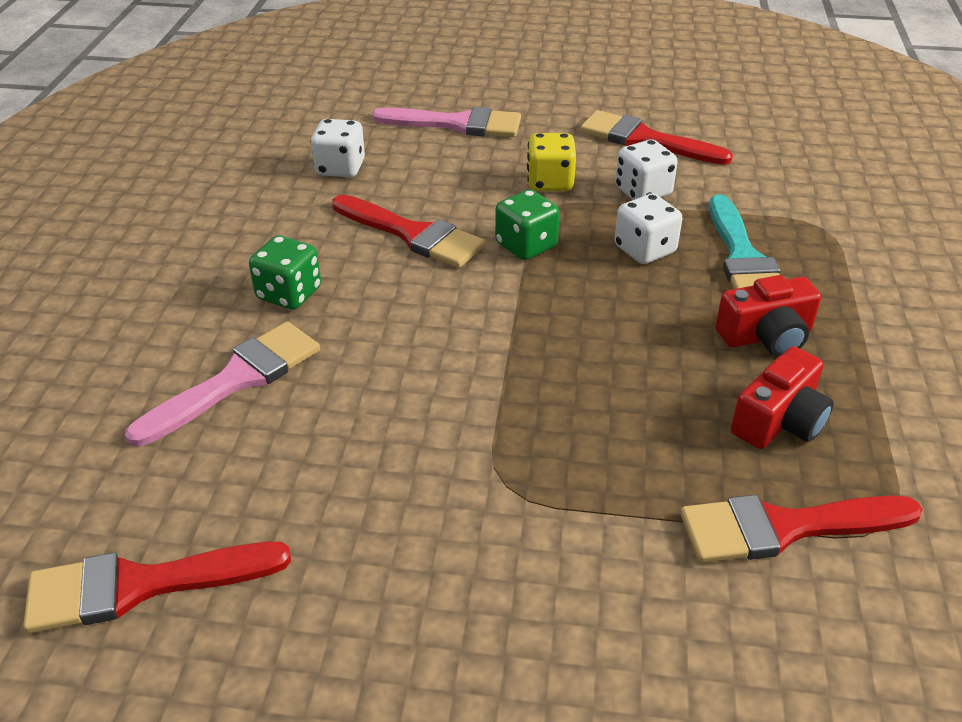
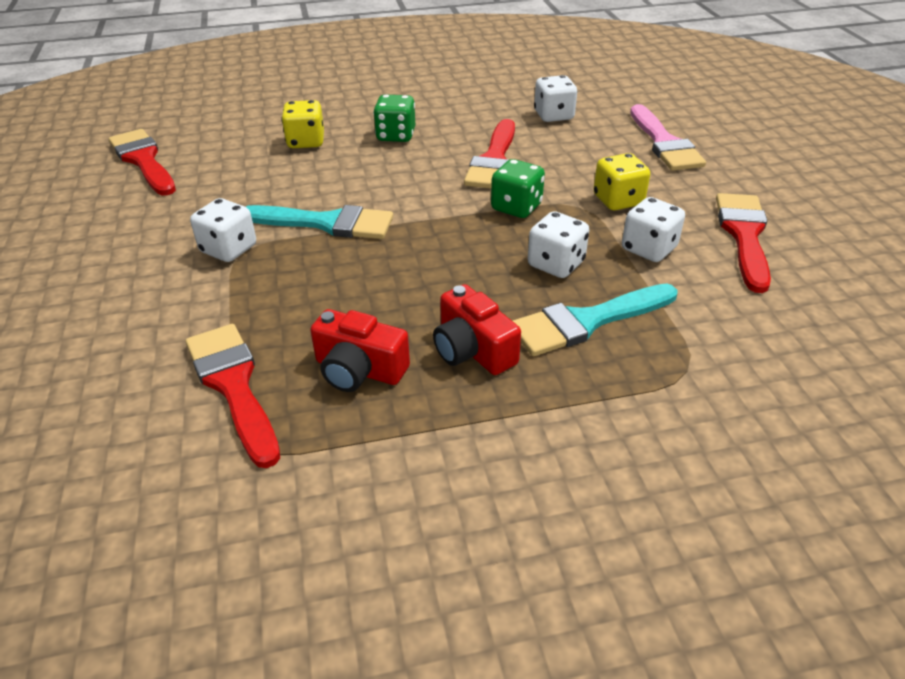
camera: 70 degrees right, 0 degrees up
(236, 380) = (306, 142): pink brush -> yellow dice
(477, 396) = (327, 223): none -> turquoise brush
(491, 500) = (229, 249): none -> white dice

